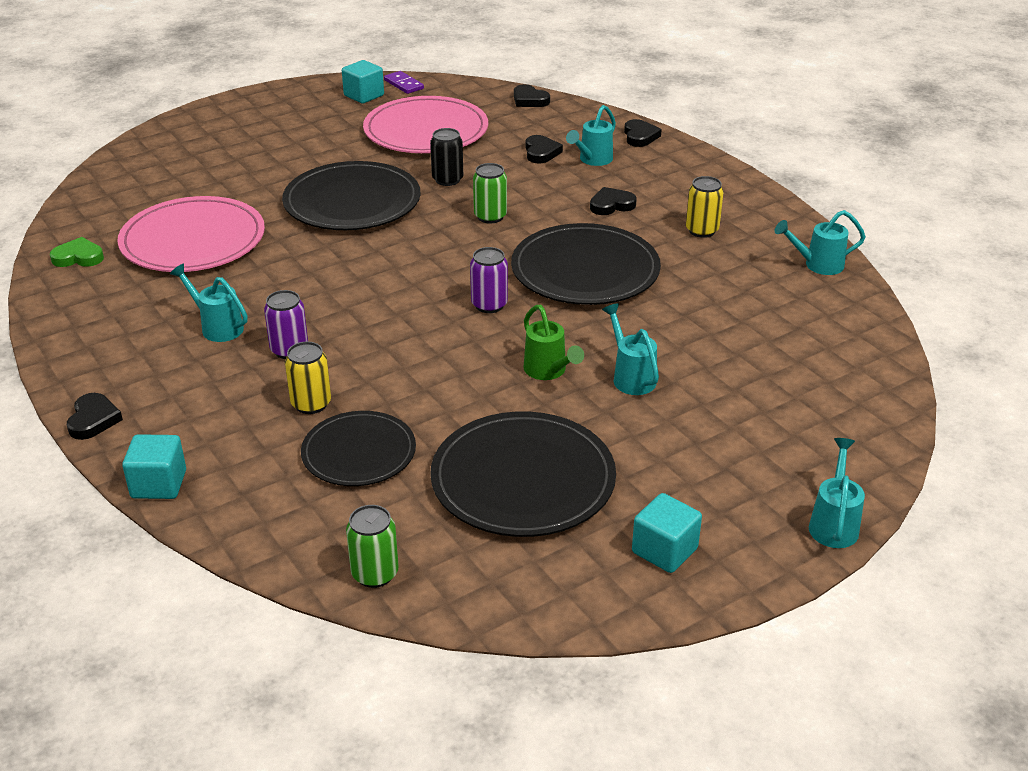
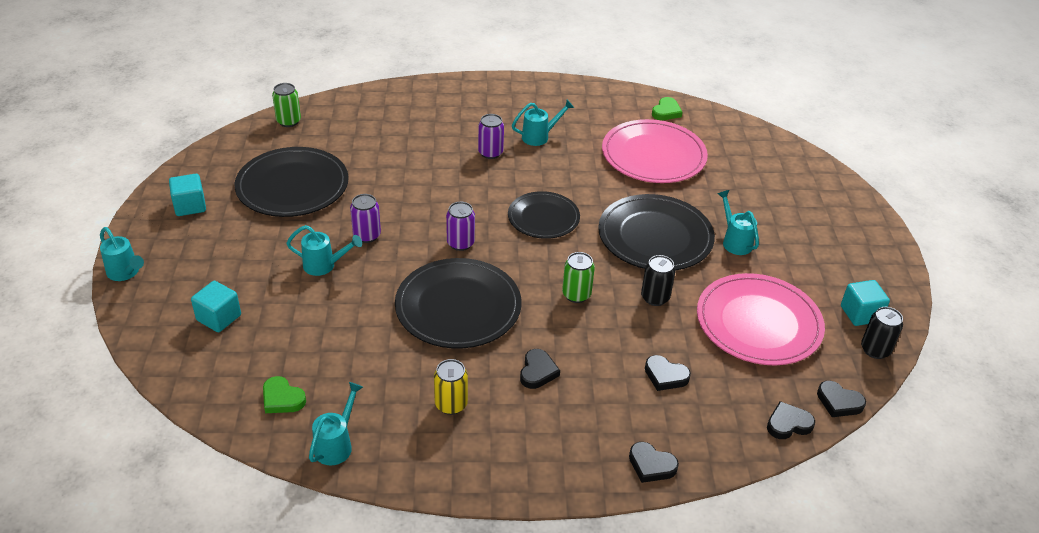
camera: 120 degrees right, 5 degrees up
(93, 420) = (490, 82): black heart -> black heart (839, 402)
(159, 484) = (418, 86): turquoise cube -> turquoise cube (219, 318)
(311, 404) = (432, 144): yellow can -> none
(359, 452) = (375, 145): black plate -> black plate (543, 218)
(404, 84) = (875, 350): purple domino -> black can
(548, 371) = (367, 235): green watering can -> purple can
(592, 160) = (626, 402): turquoise watering can -> turquoise watering can (734, 241)
(819, 314) = (282, 398): none -> green heart

